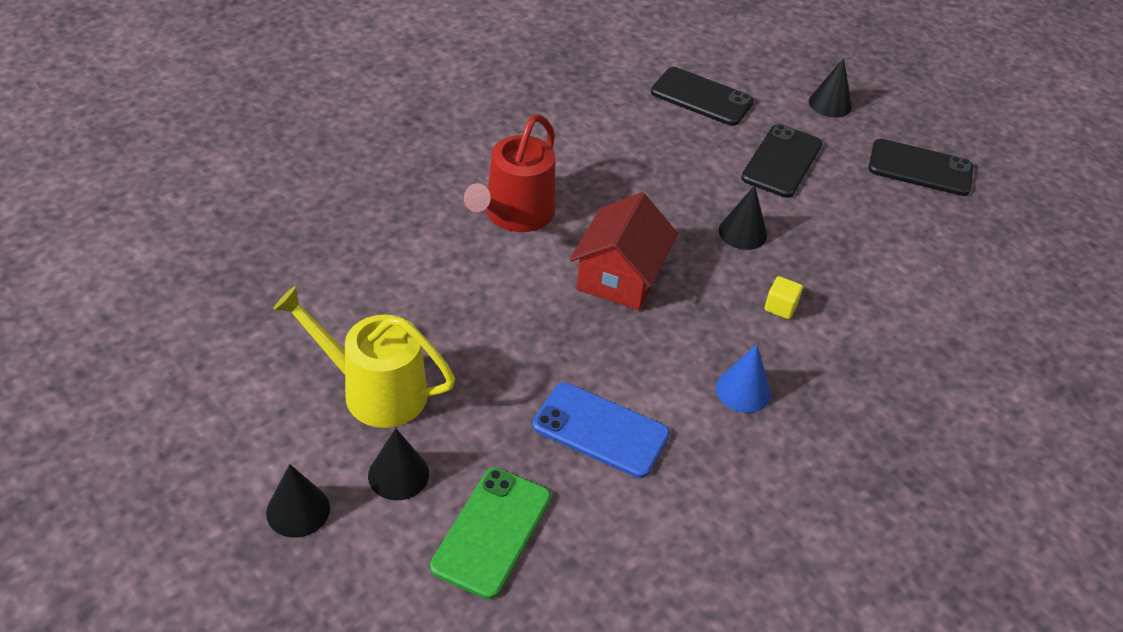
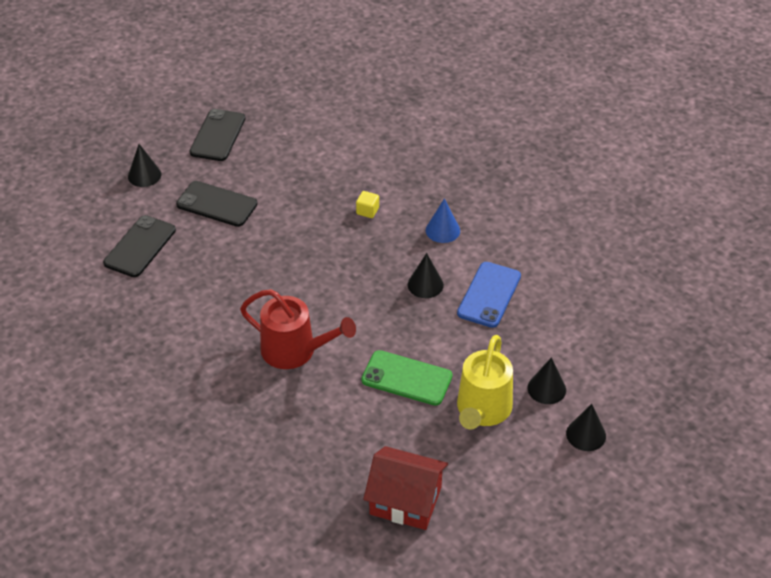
camera: 90 degrees left, 0 degrees up
(492, 532) = (576, 340): green phone -> green phone (406, 378)
(620, 276) = (352, 289): red house -> red house (405, 500)
(742, 232) = (297, 227): black cone -> black cone (425, 285)

